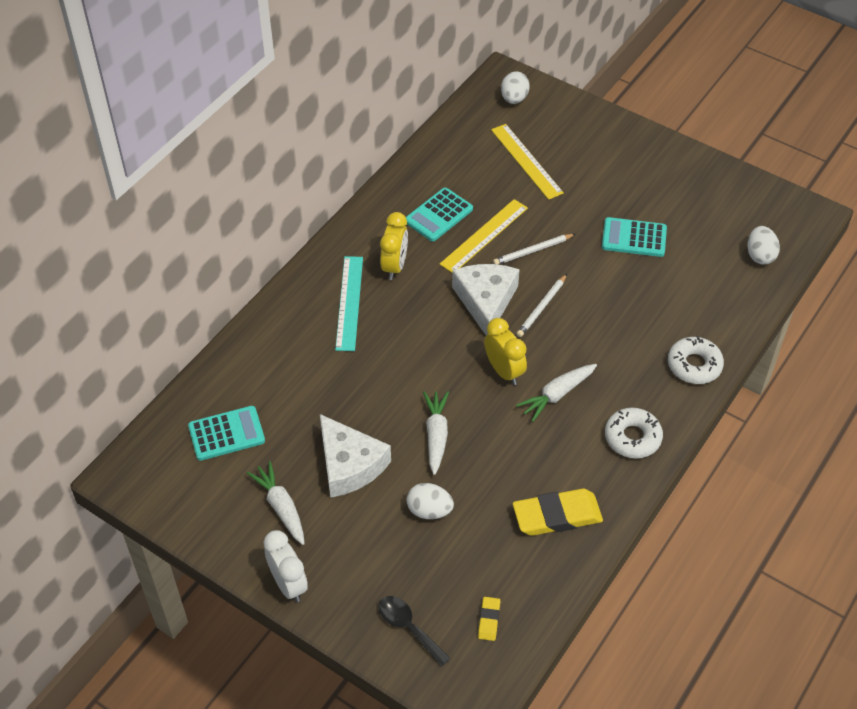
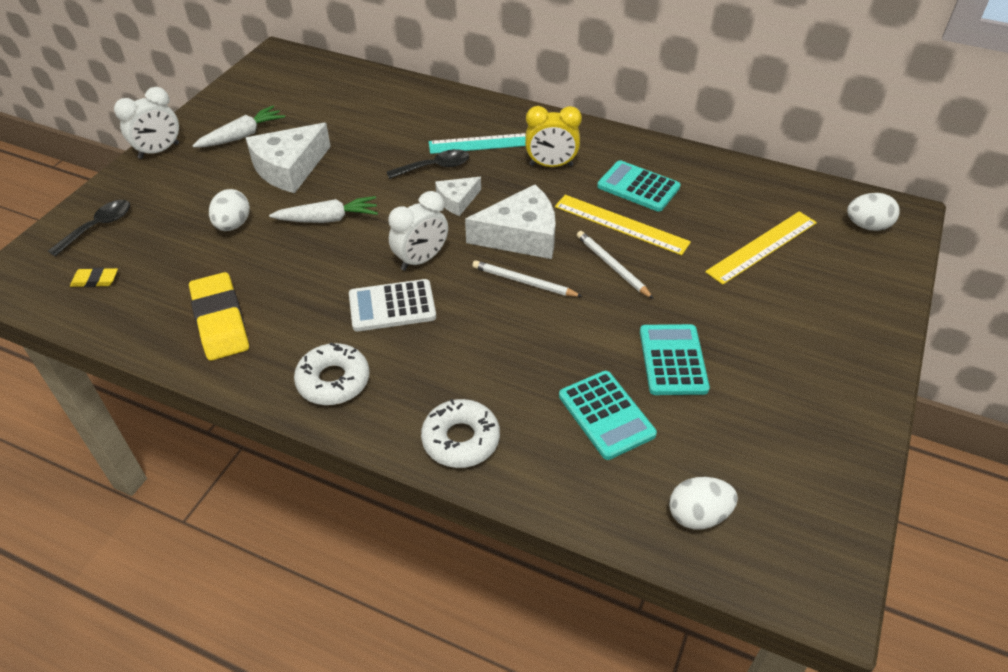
camera: 80 degrees right, 5 degrees down
(226, 434) = (322, 96): turquoise calculator -> turquoise calculator (606, 415)
(377, 349) = (434, 167): none -> black spoon
(430, 338) = (457, 200): none -> white cheese
(504, 371) = (421, 260): yellow clock -> white clock
(556, 395) = (392, 306): white carrot -> white calculator

